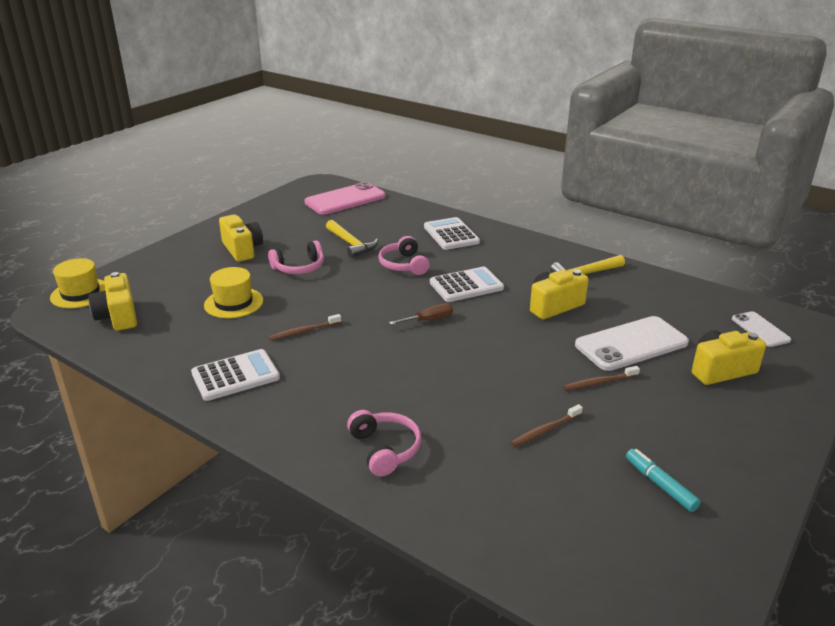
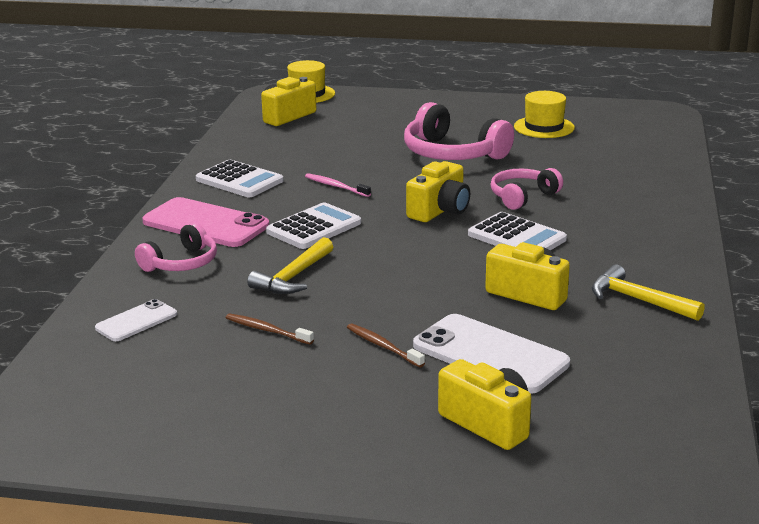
camera: 65 degrees right, 5 degrees down
(233, 303) = (354, 147): yellow hat -> yellow hat (544, 127)
(242, 249) = (457, 122): yellow camera -> yellow camera (439, 211)
(299, 268) = (452, 154): pink headphones -> pink headphones, size x1.63
(304, 331) = (336, 186): brown toothbrush -> pink toothbrush
(345, 199) = (640, 133): pink phone -> pink phone (205, 224)
(351, 244) = (535, 162): yellow hammer -> yellow hammer (294, 277)
(429, 320) = (418, 234): brown screwdriver -> none
(451, 234) = (634, 203): white calculator -> white calculator (314, 227)
(660, 485) = (218, 406): turquoise marker -> none
(760, 329) = (637, 447): white phone -> white phone (136, 321)

